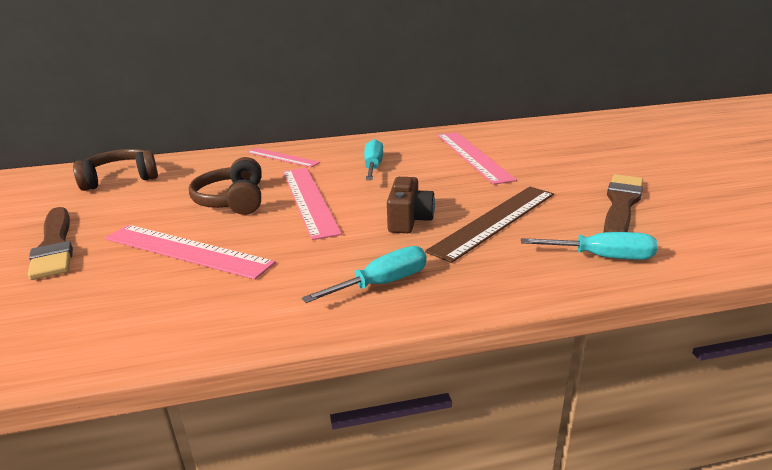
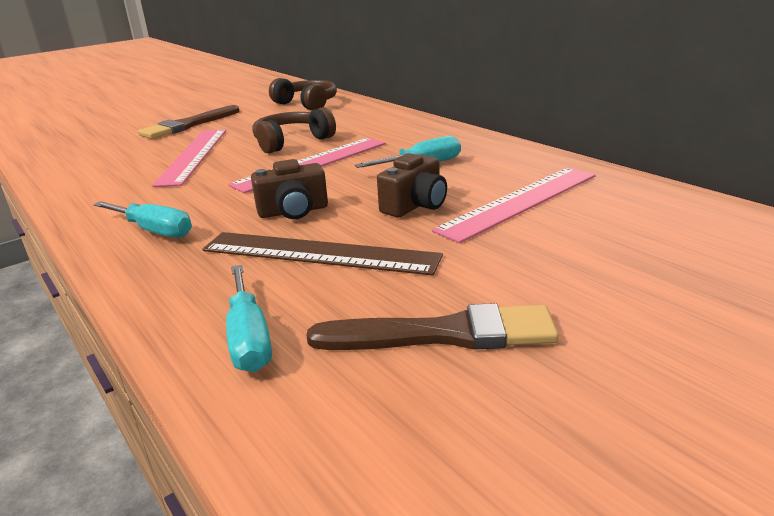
camera: 65 degrees right, 0 degrees up
(282, 157) = (404, 129): pink ruler -> none
(446, 181) = (415, 205): none -> brown camera

